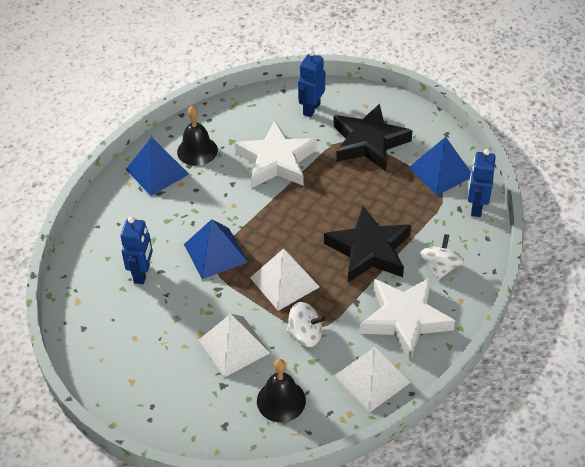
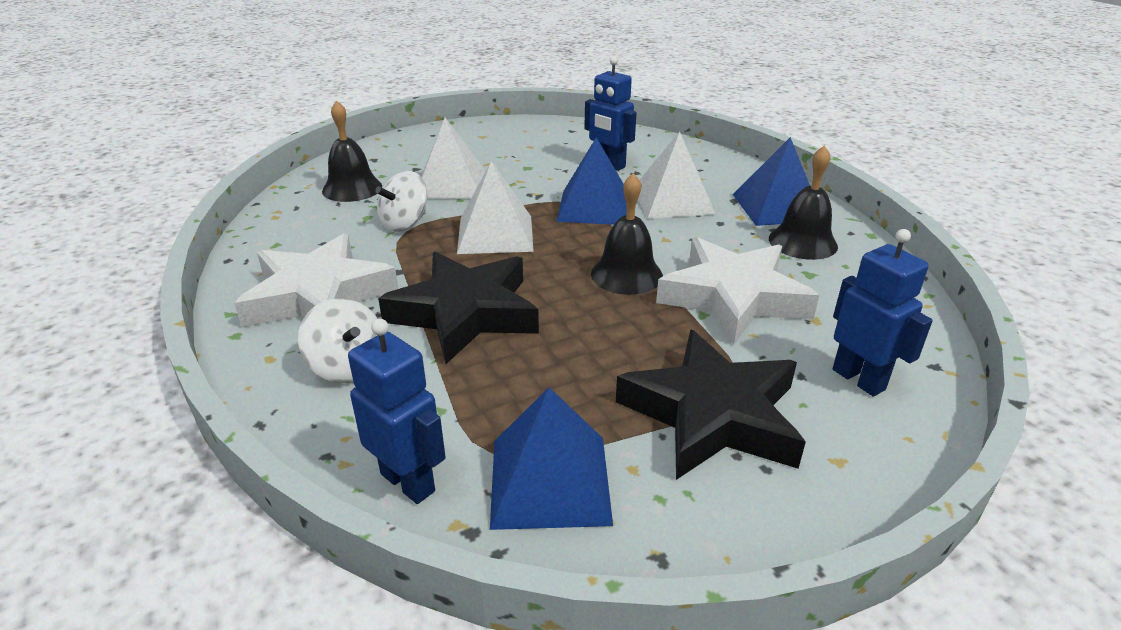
camera: 120 degrees right, 15 degrees down
(285, 206) = (626, 274): none -> black bell
(372, 379) = (286, 242): white pyramid -> white pyramid (672, 200)

